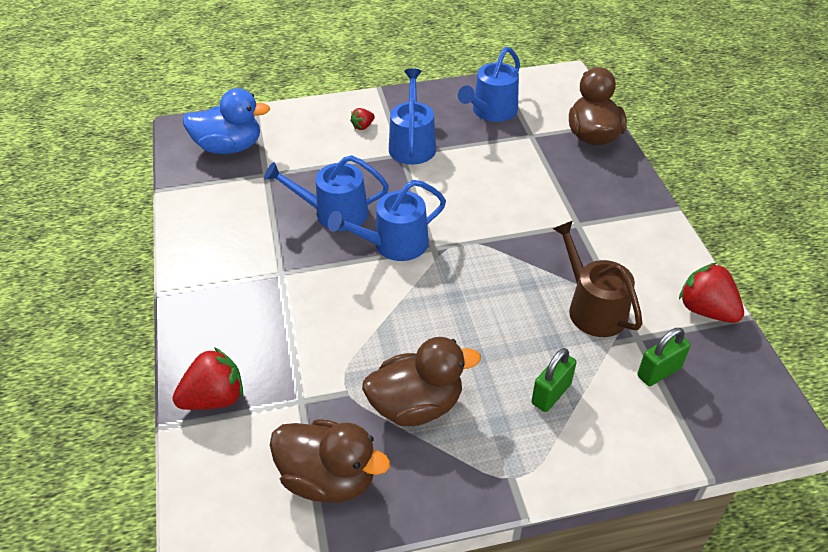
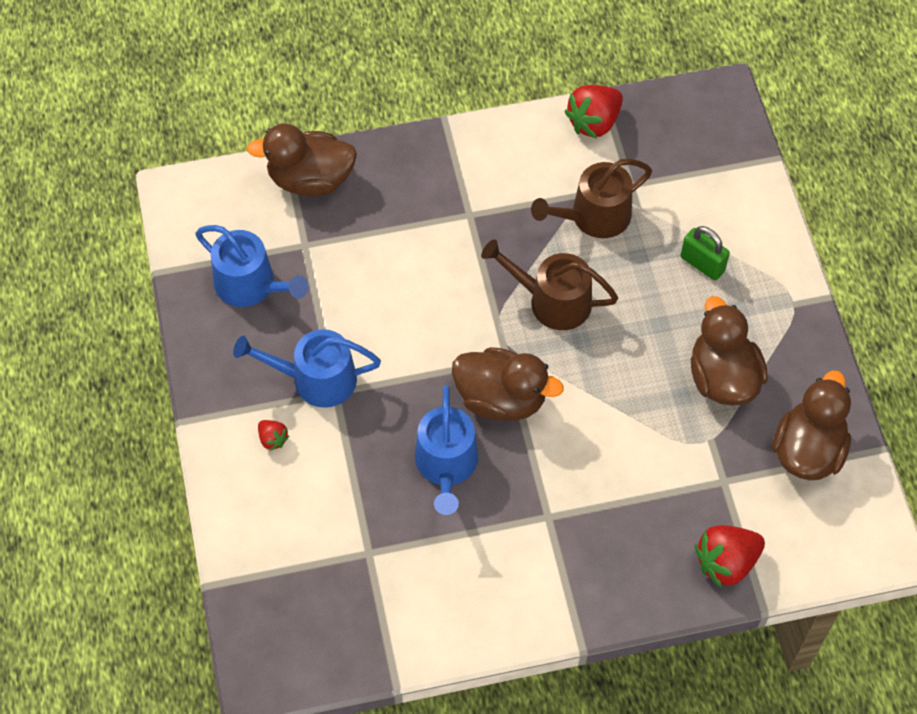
camera: 90 degrees left, 15 degrees up
(214, 398) = (726, 562): red strawberry -> red strawberry turned 90 degrees counterclockwise
(229, 147) = (309, 606): blue duck -> none
(394, 244) = (501, 399): blue watering can -> brown duck
(494, 277) = (552, 301): none -> brown watering can
(659, 371) = (671, 174): green padlock -> none

